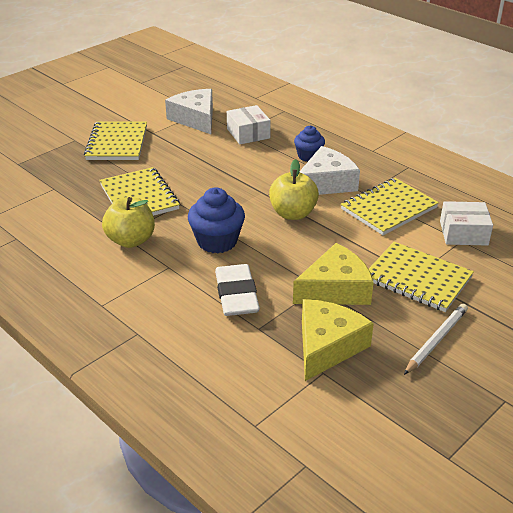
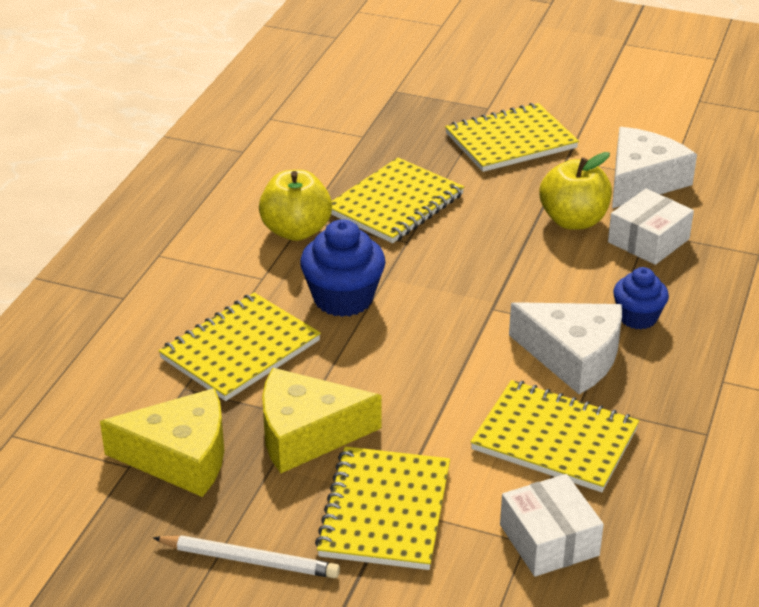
camera: 65 degrees right, 0 degrees up
(236, 294) = (240, 350): white eraser -> yellow notebook
(293, 213) = (462, 346): yellow apple -> yellow apple (573, 220)
(335, 289) = (306, 434): yellow cheese -> yellow cheese turned 135 degrees clockwise

